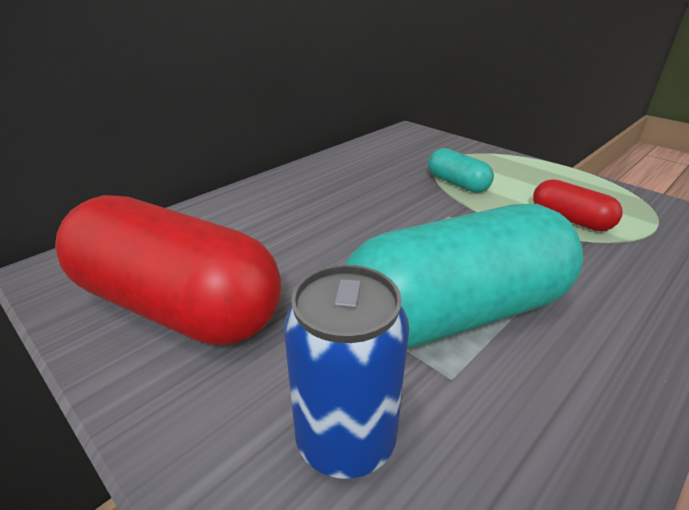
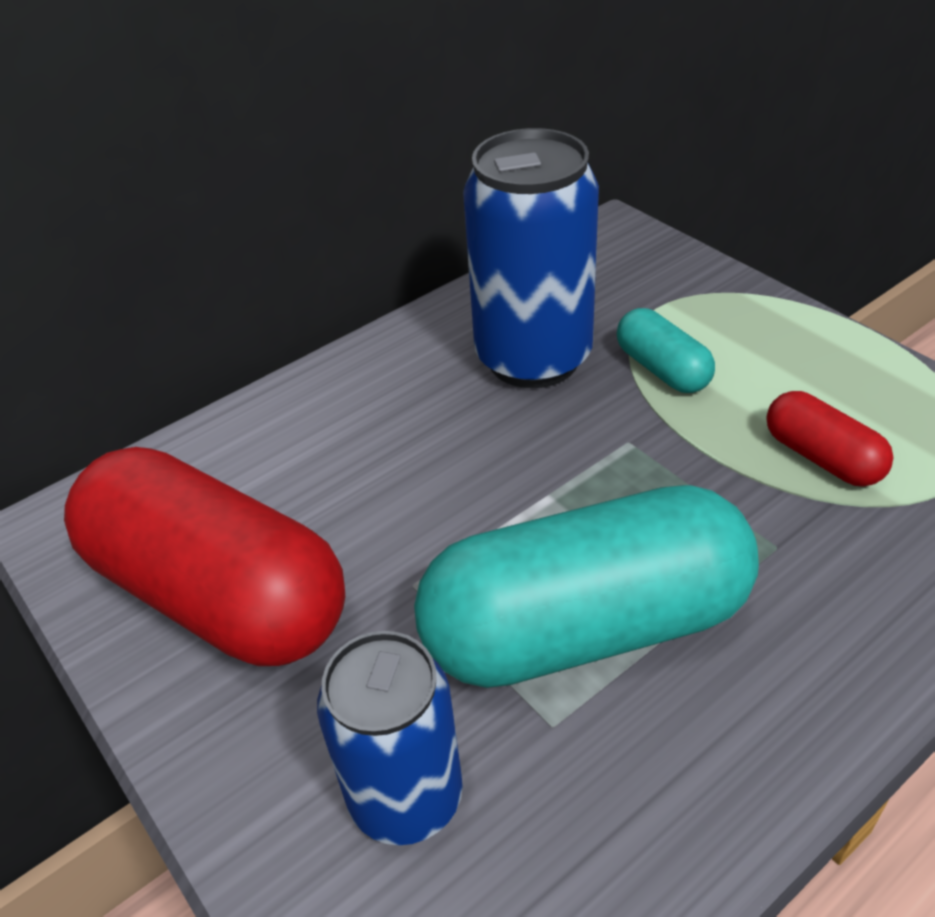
camera: 10 degrees right, 10 degrees up
(378, 180) = (533, 358): none -> blue can

